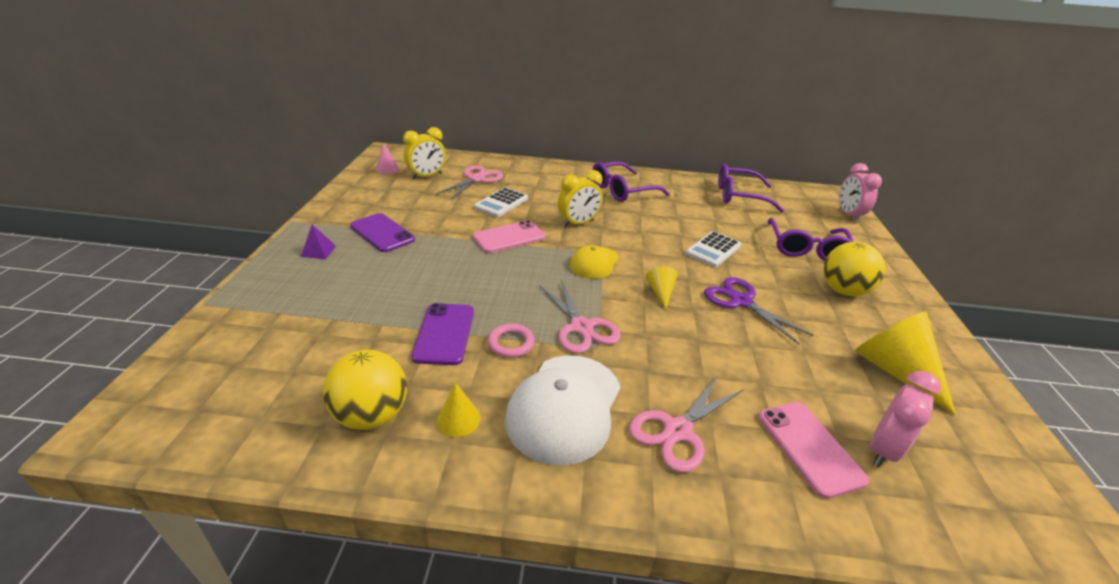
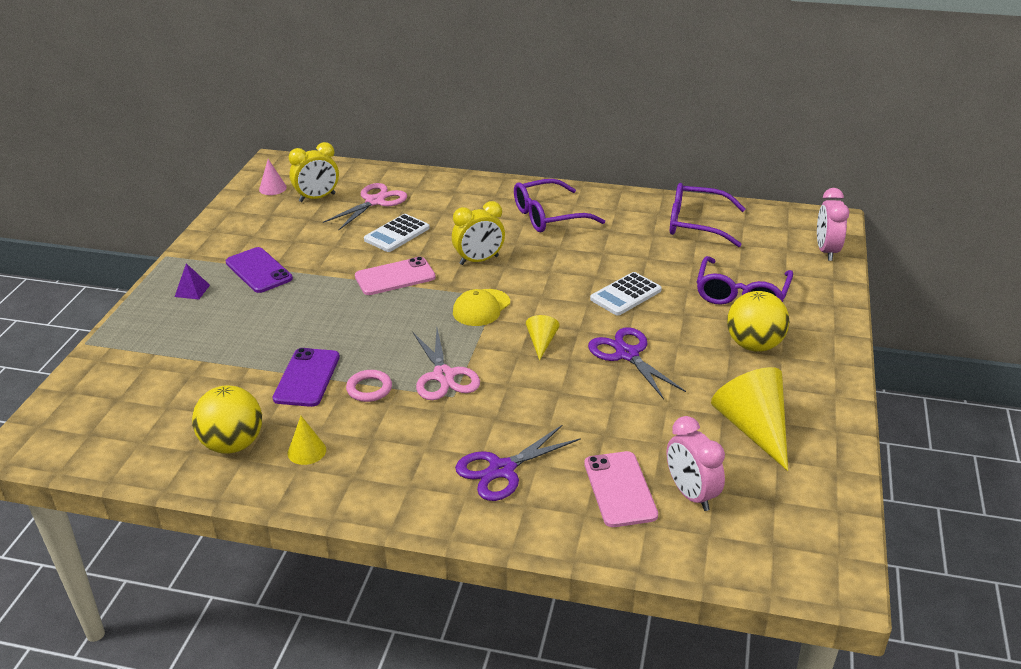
camera: 10 degrees right, 0 degrees up
(564, 407) = (404, 446): white cap -> none
(678, 431) = (502, 470): pink scissors -> purple scissors
(883, 449) = (691, 494): pink clock -> pink clock turned 105 degrees clockwise

